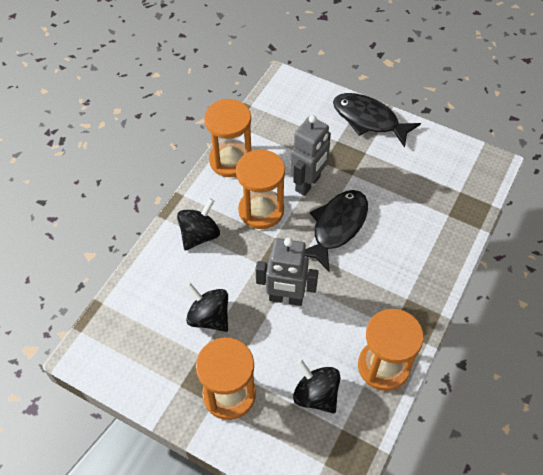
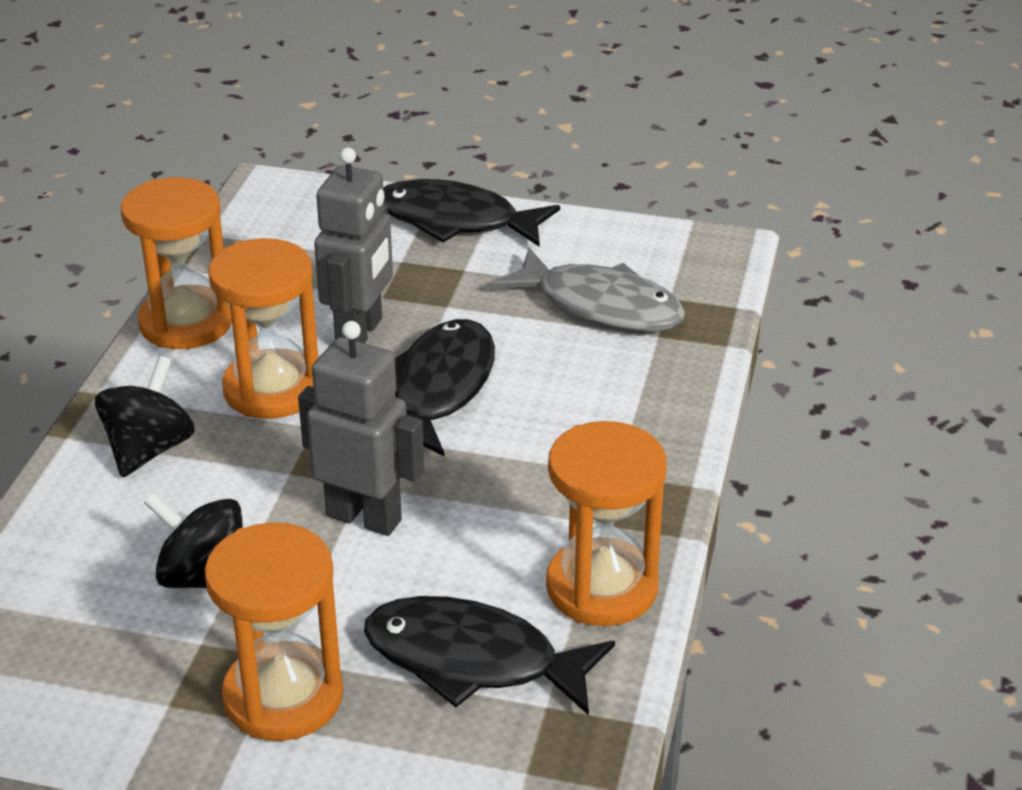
camera: 15 degrees left, 20 degrees down
(286, 298) = (364, 517): grey robot -> grey robot turned 150 degrees counterclockwise
(315, 394) = (473, 660): black spinning top -> black fish
(425, 190) = (600, 306): none -> grey fish

